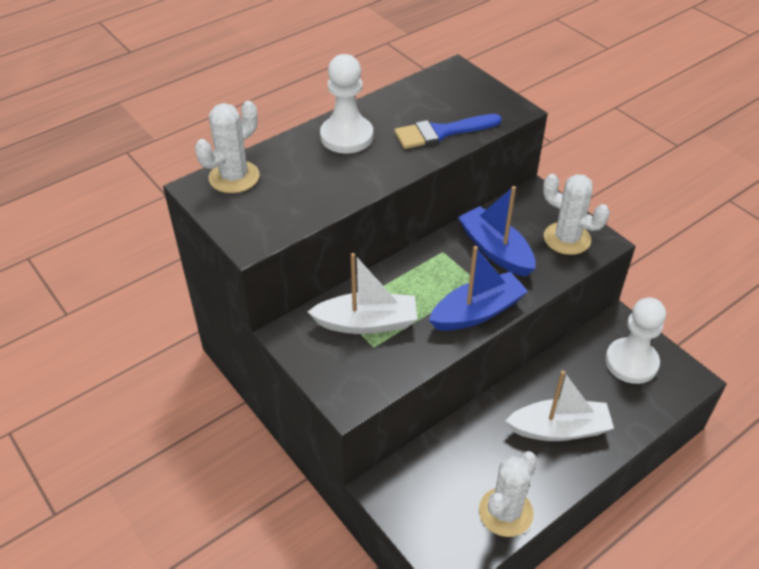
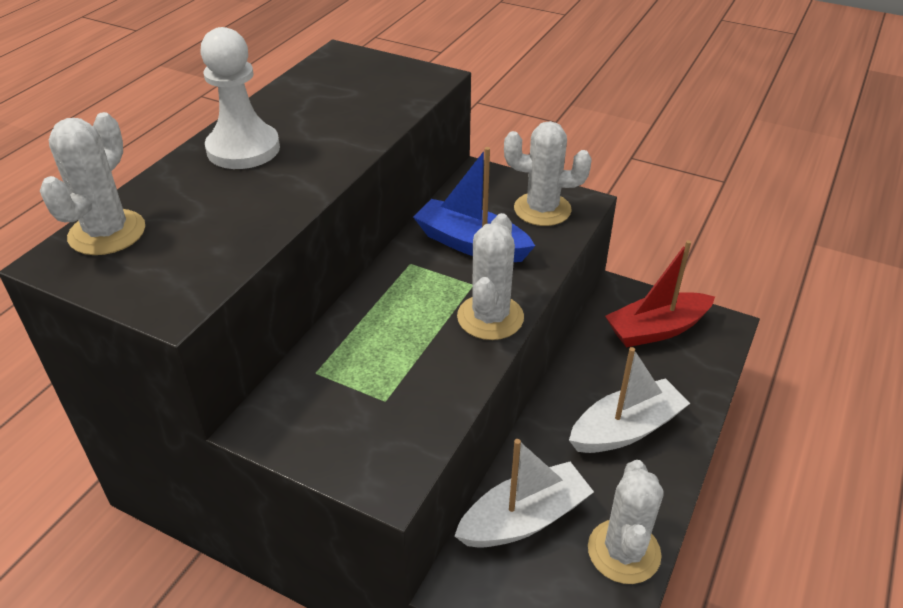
camera: 25 degrees left, 5 degrees down
(367, 323) = (361, 374): white boat -> white boat (524, 519)
(441, 132) = (362, 117): blue brush -> none
(477, 312) = (490, 317): blue boat -> white cactus
(631, 362) = (656, 329): white pawn -> red boat

